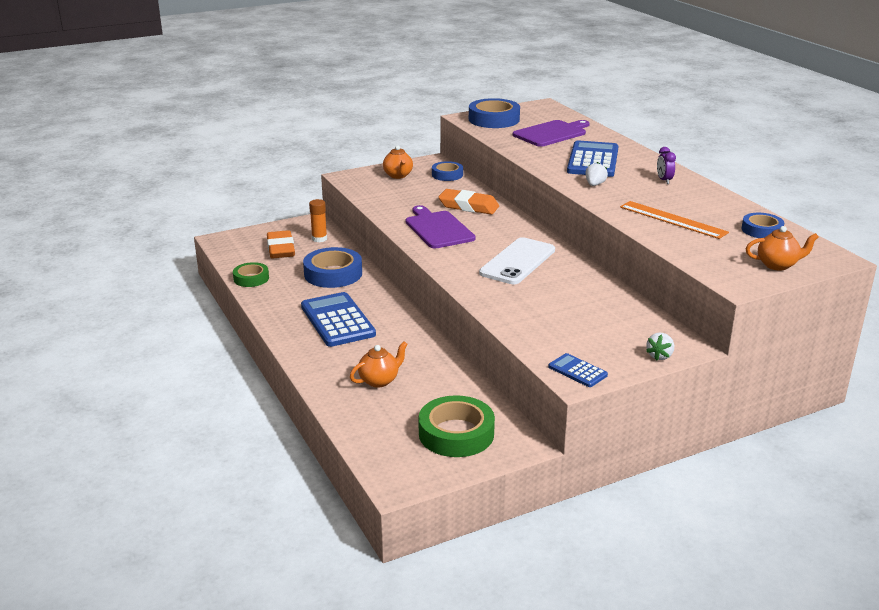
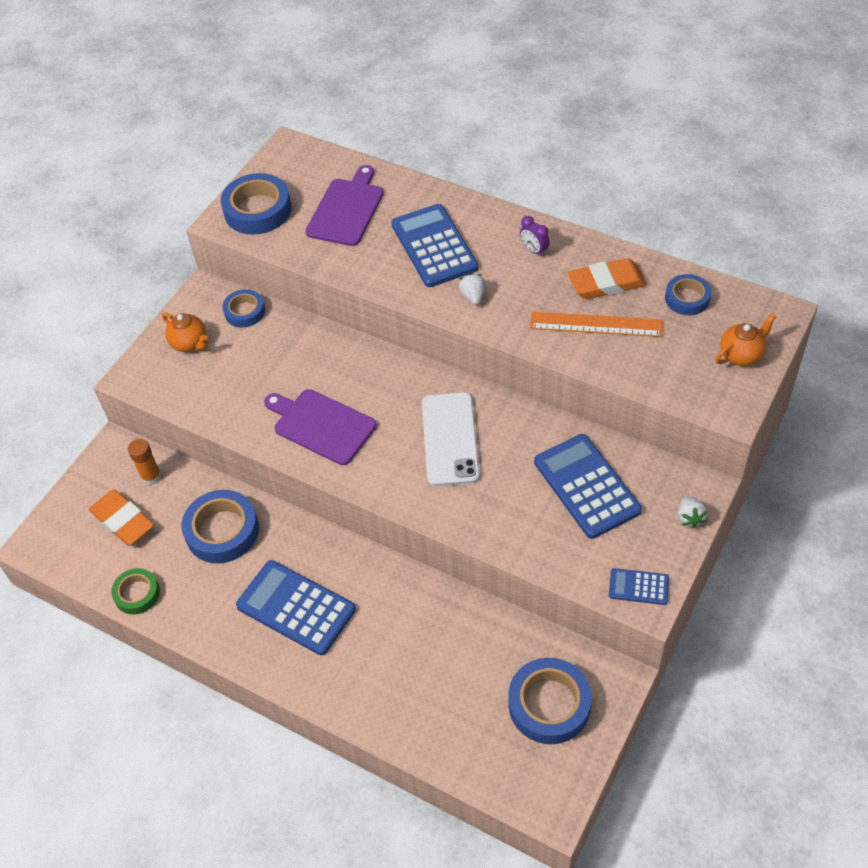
camera: 30 degrees left, 25 degrees up
(379, 380) = (418, 675): orange teapot -> none
(456, 433) = (549, 704): green tape -> blue tape
(468, 206) = (319, 363): orange eraser -> orange eraser (606, 283)
(593, 314) = (586, 486): none -> blue calculator

